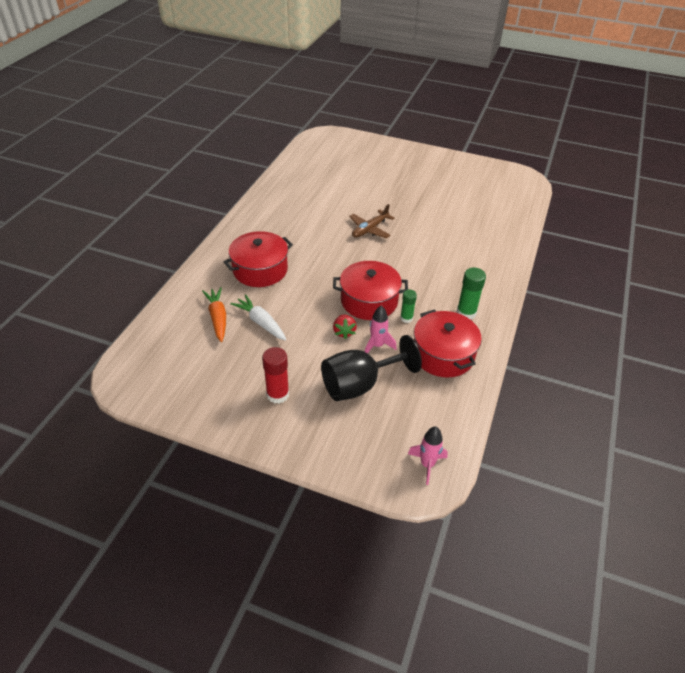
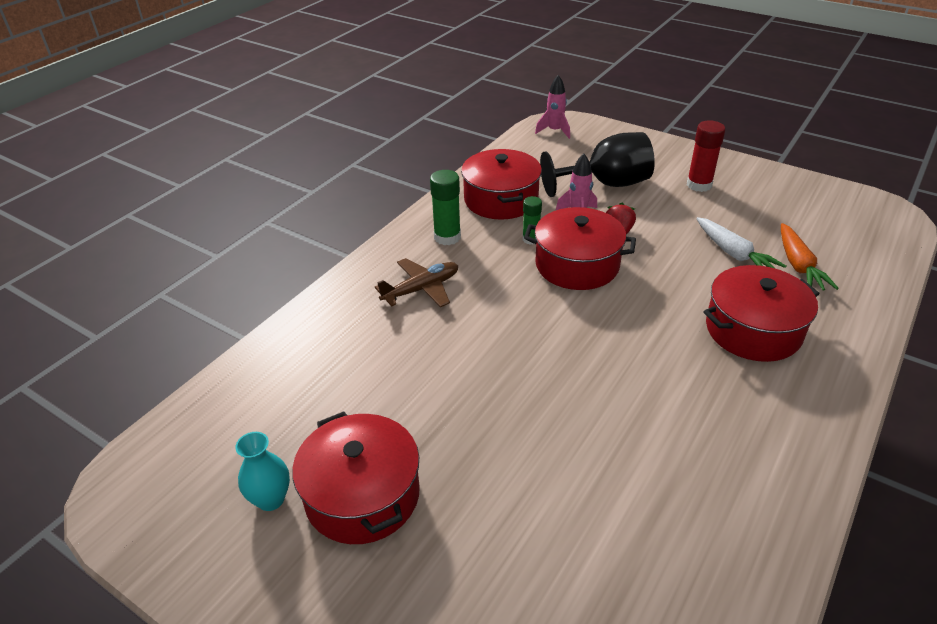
camera: 165 degrees left, 5 degrees down
(370, 229) = (547, 388): brown plane -> brown plane (421, 289)
(432, 187) = (362, 495): none -> red pot
(467, 182) = (271, 499): none -> turquoise vase

